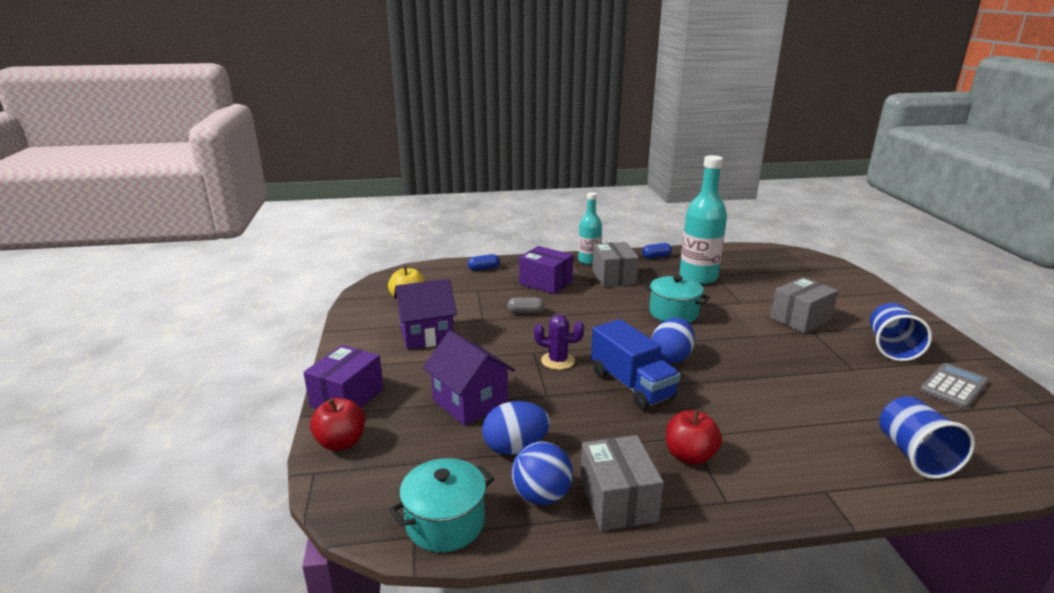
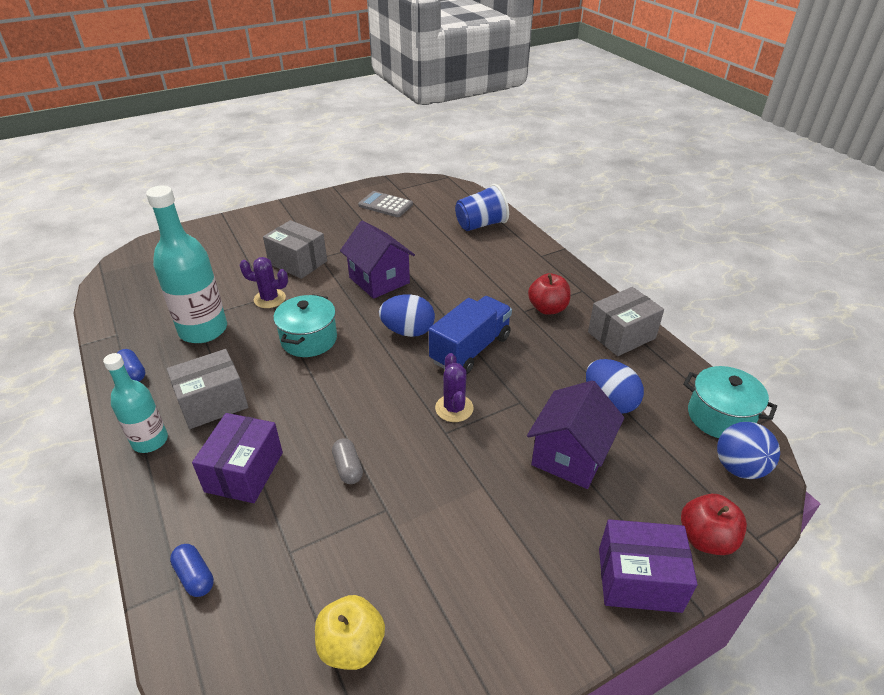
camera: 110 degrees left, 15 degrees up
(426, 335) = (455, 560): purple house -> purple house (379, 280)
(541, 496) = (649, 373): blue ball -> blue ball (739, 468)
(737, 302) = (269, 299): none -> purple cactus
(891, 347) = (336, 223): blue cup -> none

